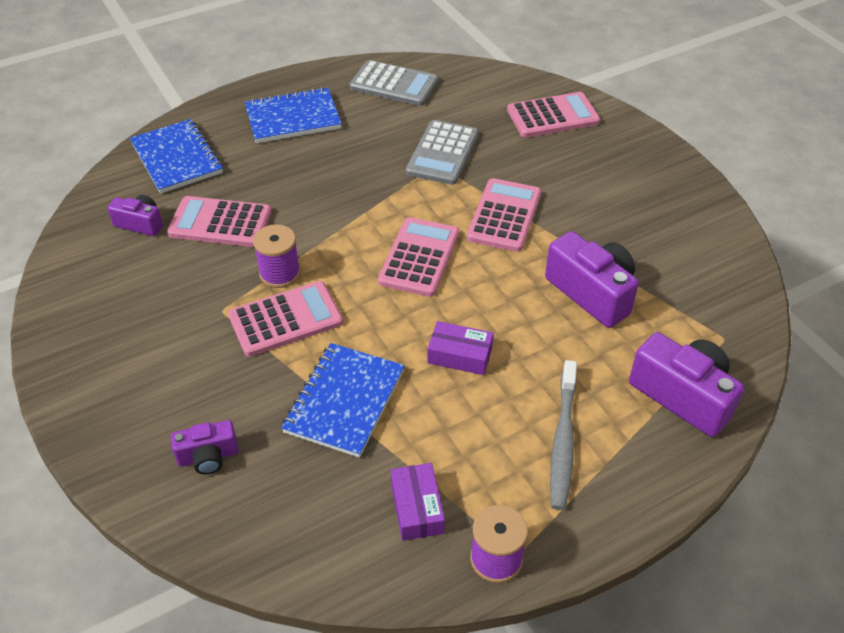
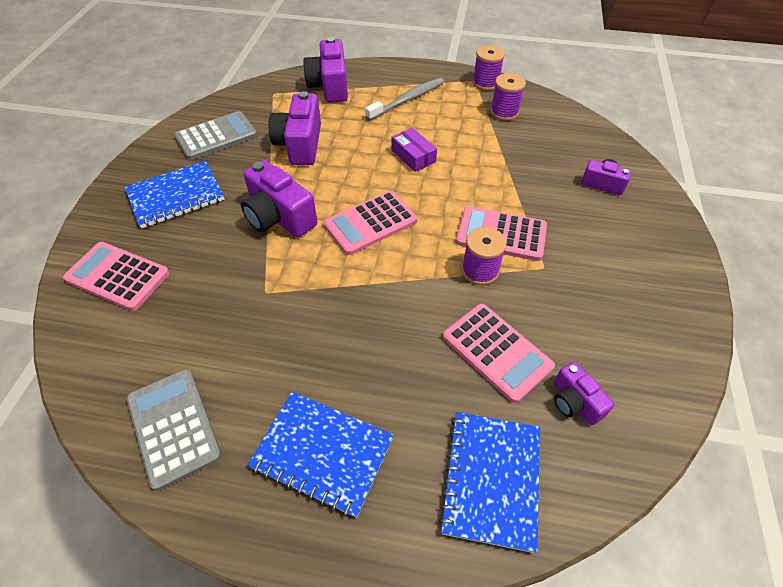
camera: 140 degrees left, 5 degrees up
(344, 401) = (501, 169): blue notebook -> blue notebook (176, 196)
(417, 508) = (504, 112): purple box -> purple spool
(442, 153) = (246, 300): grey calculator -> grey calculator (216, 136)
(504, 216) = (279, 217): pink calculator -> purple camera

